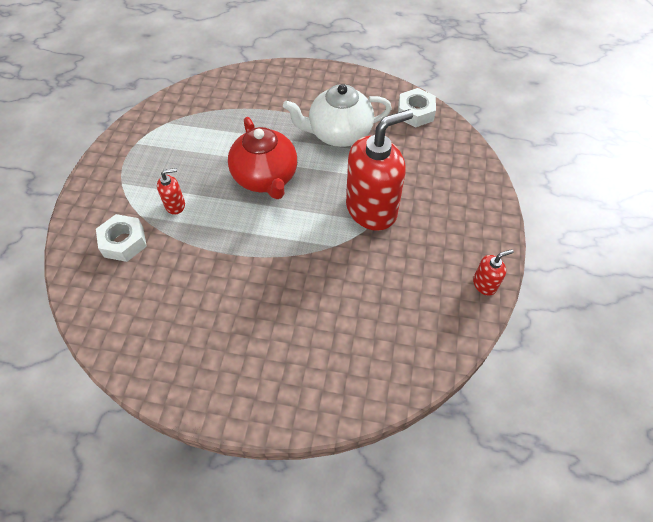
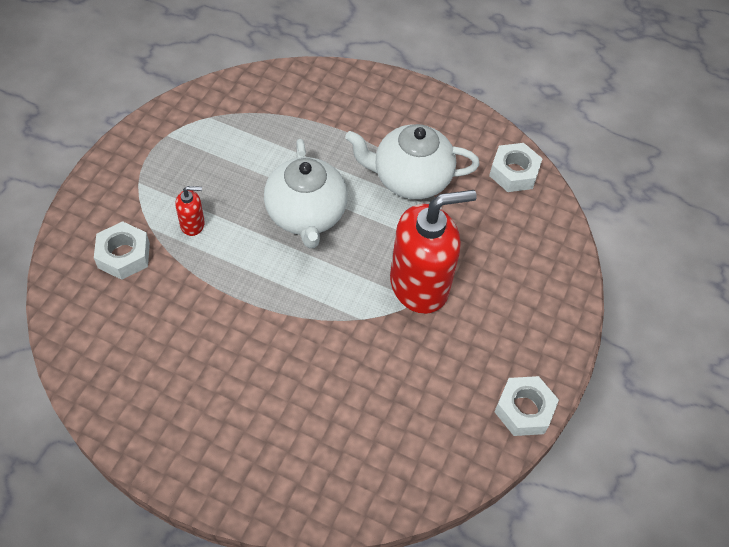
camera: 10 degrees right, 0 degrees up
(265, 178) = (306, 215): red teapot -> white teapot
(484, 284) = (524, 410): red soap dispenser -> white nut

